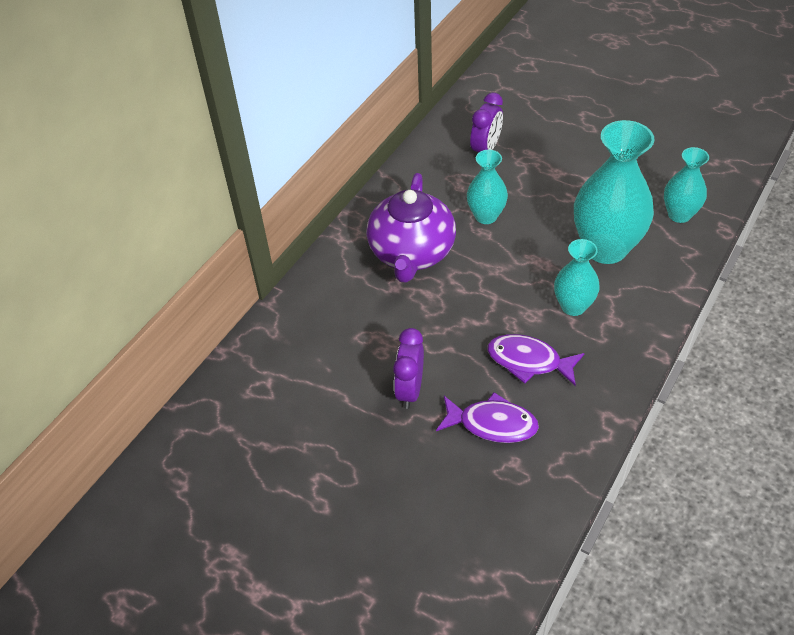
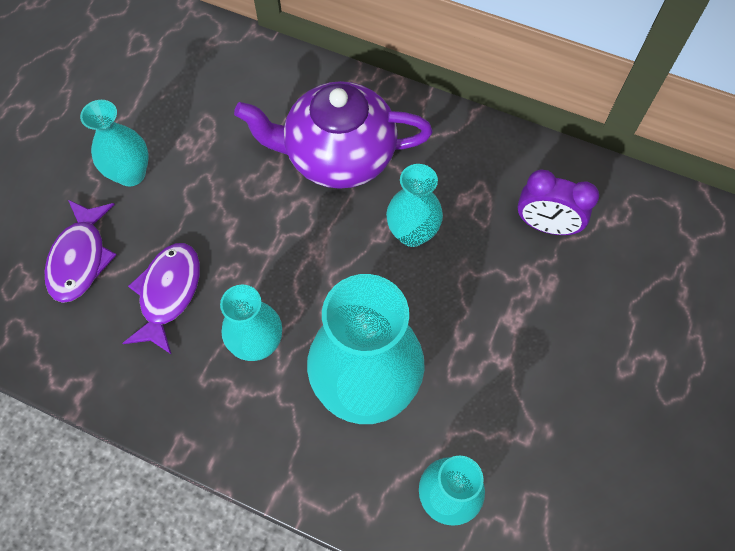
camera: 80 degrees right, 15 degrees up
(410, 390) = (131, 174): purple clock -> turquoise vase

